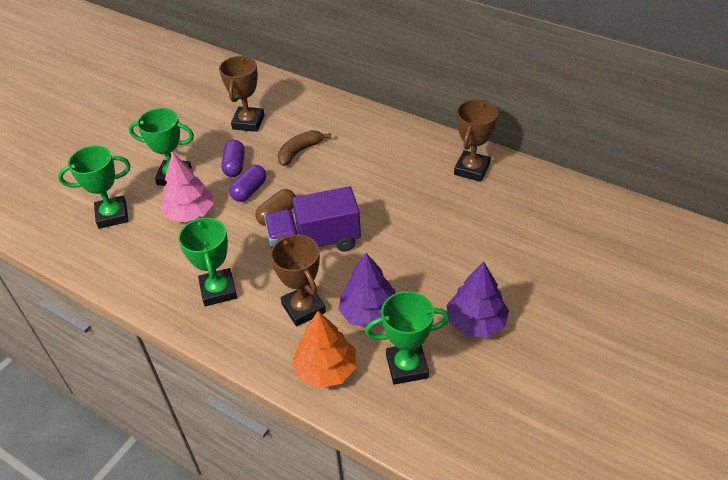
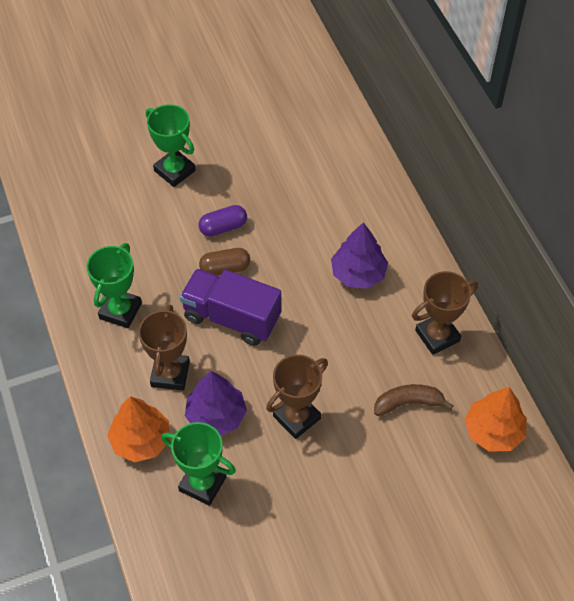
camera: 35 degrees right, 10 degrees up
(112, 215) = (97, 180): green trophy -> none
(190, 213) = (158, 218): pink tree -> none
(234, 166) = (232, 192): purple capsule -> none
(248, 122) = (283, 149): brown trophy -> brown trophy (296, 417)
(299, 151) = (300, 212): brown banana -> brown banana (408, 403)
(476, 322) = (292, 487): purple tree -> purple tree (358, 274)
(568, 201) = (493, 431): none -> orange tree

